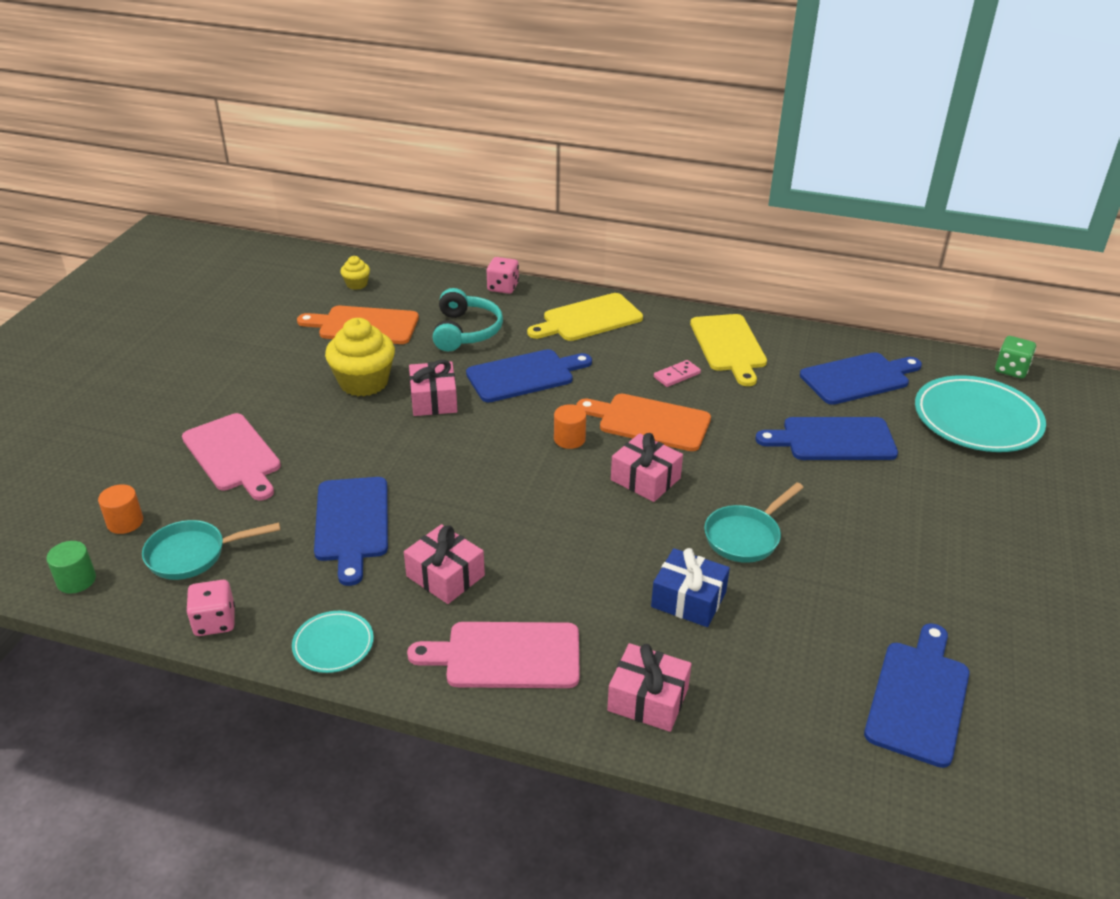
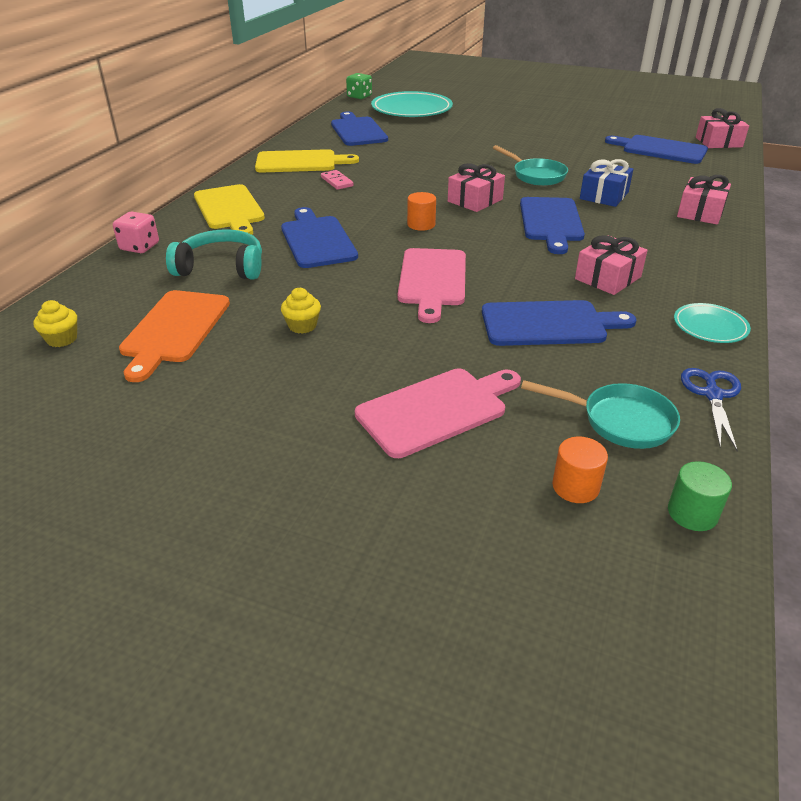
camera: 85 degrees left, 0 degrees up
(193, 555) = (620, 421): turquoise pan -> turquoise pan turned 60 degrees counterclockwise
(215, 622) = (712, 395): pink dice -> blue scissors
(364, 382) = (302, 326): yellow cupcake -> yellow cupcake, size x0.49
(433, 400) = (348, 284): pink gift -> pink gift (718, 142)
(506, 655) = (685, 255): pink cutting board -> pink cutting board (432, 280)
(649, 422) = (400, 195): orange cutting board -> none
(833, 439) = (429, 144): blue cutting board -> blue cutting board (551, 222)

